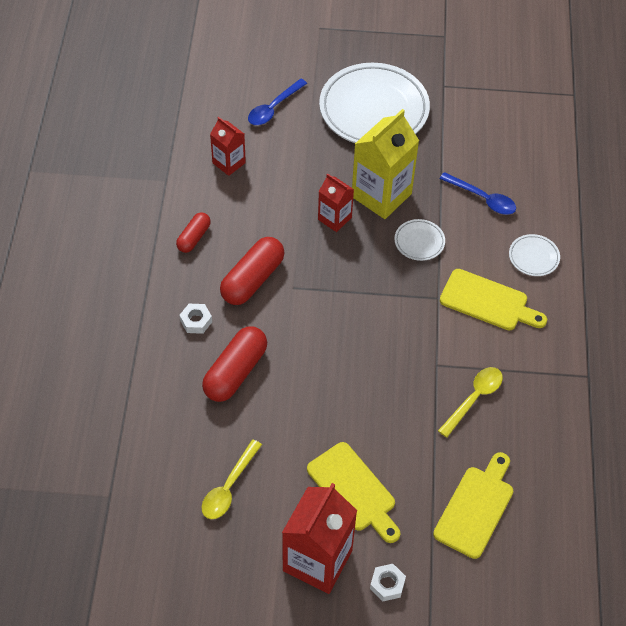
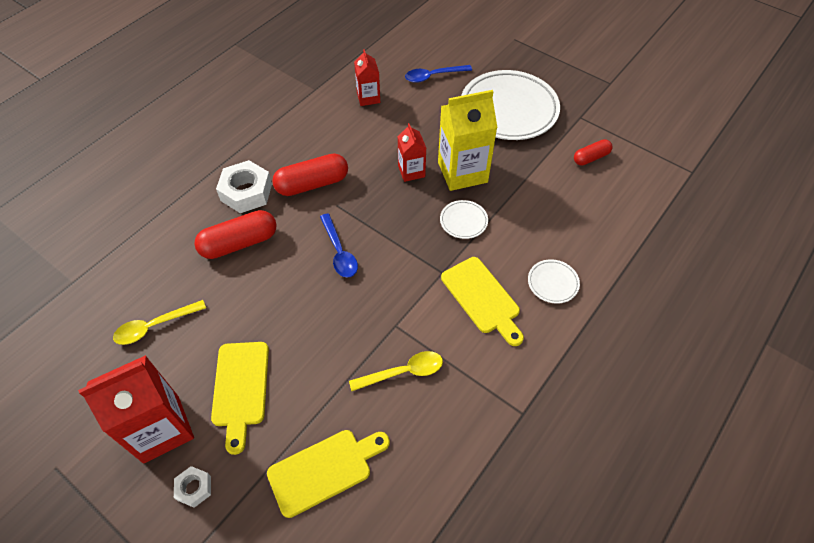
camera: 35 degrees right, 0 degrees up
(194, 238) = (298, 135): red capsule -> red capsule (591, 158)
(196, 321) = (246, 192): white nut -> white nut, size x1.89
(483, 199) = (545, 215): blue spoon -> blue spoon (339, 252)

